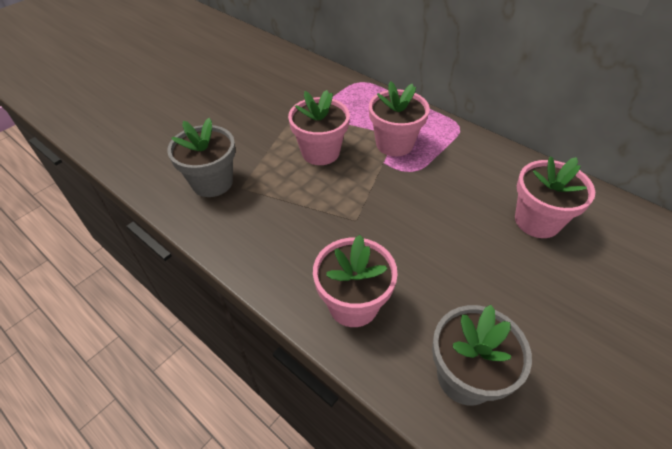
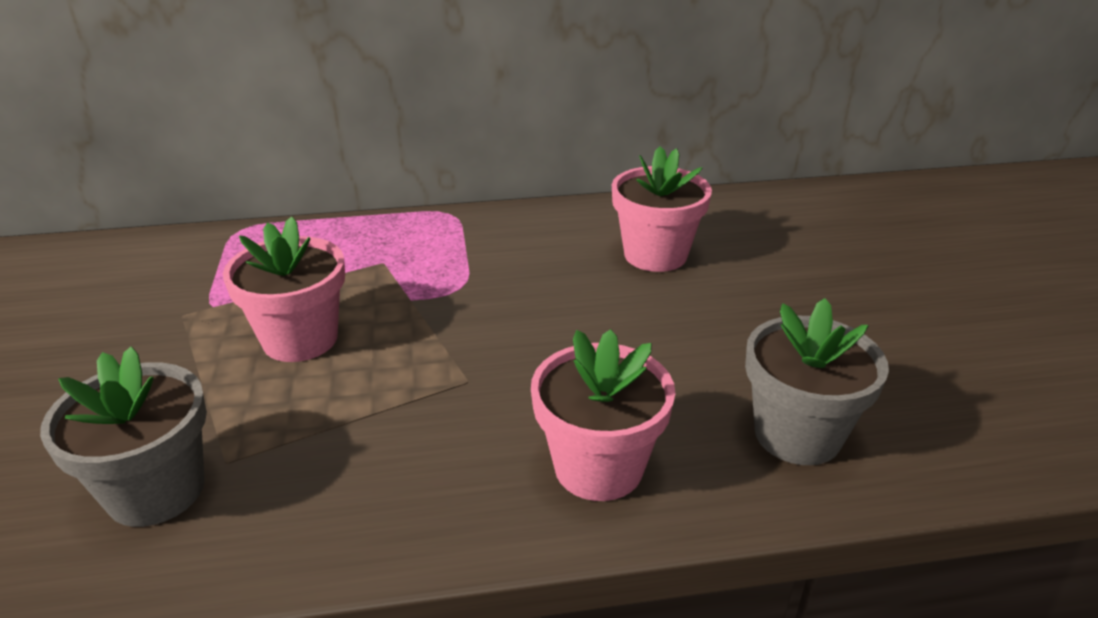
camera: 50 degrees left, 15 degrees down
(394, 144) = (395, 272): pink flower pot -> none

